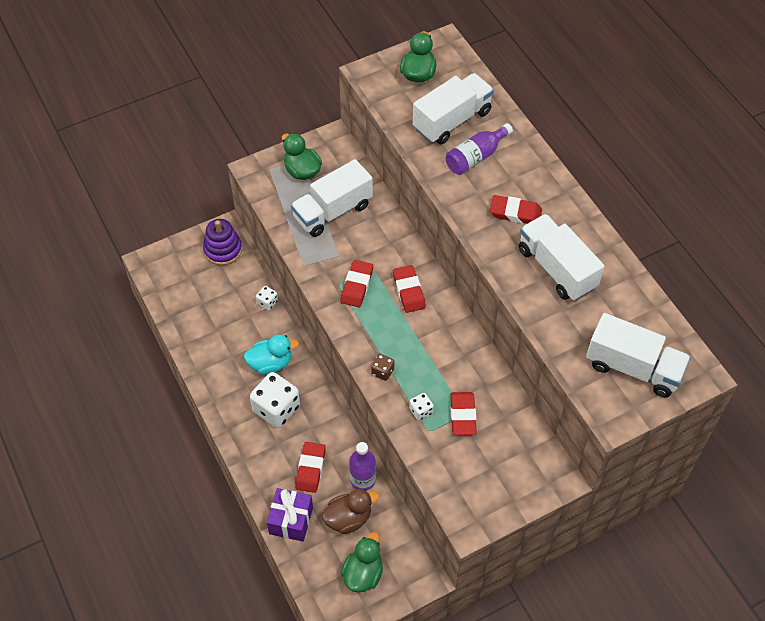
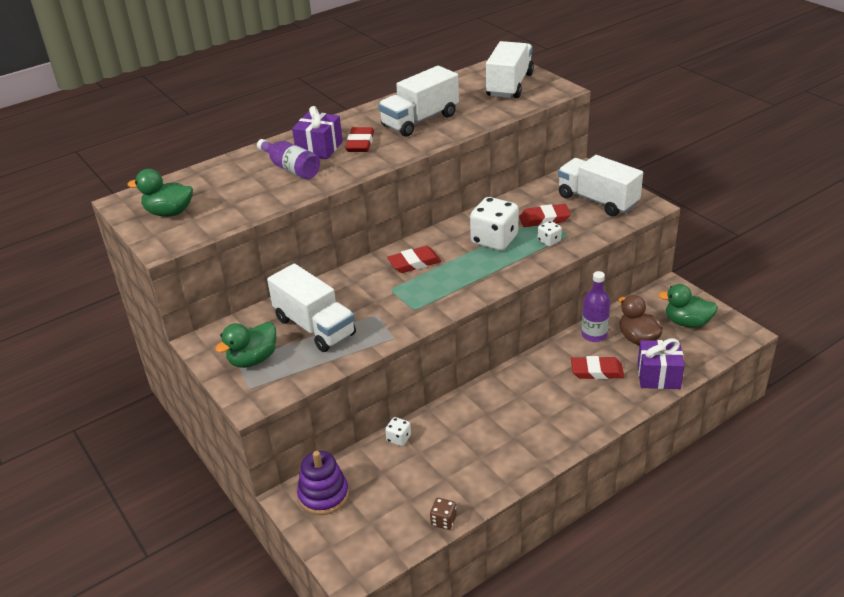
camera: 95 degrees left, 20 degrees down
(271, 363) = (481, 421): turquoise duck -> none
(276, 409) = (537, 407): white dice -> white dice (494, 240)
(357, 285) = (414, 296): red eraser -> none
(382, 371) = (514, 267): brown dice -> brown dice (443, 521)
(452, 120) = (241, 186): white truck -> white truck (597, 200)
(512, 179) = (319, 148): none -> purple gift

